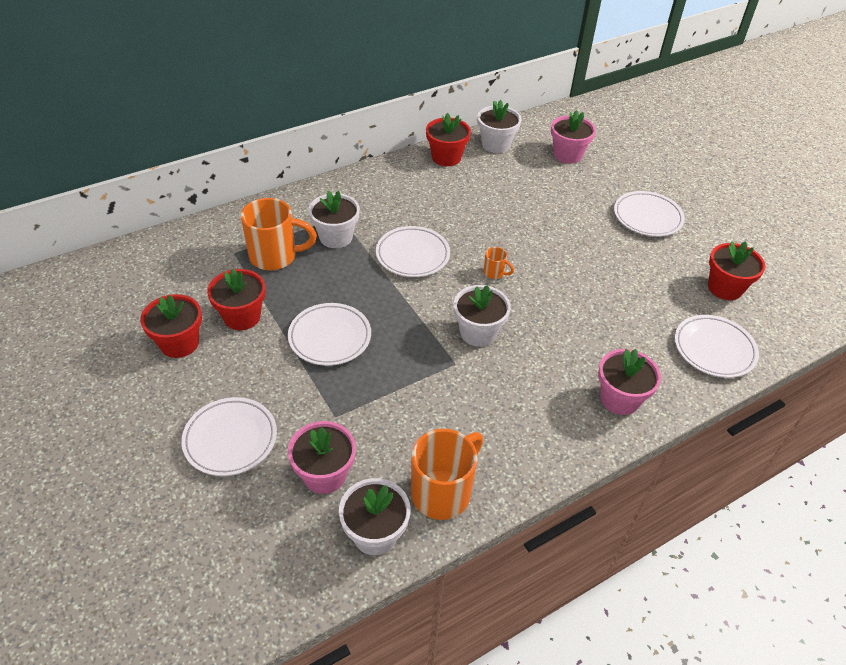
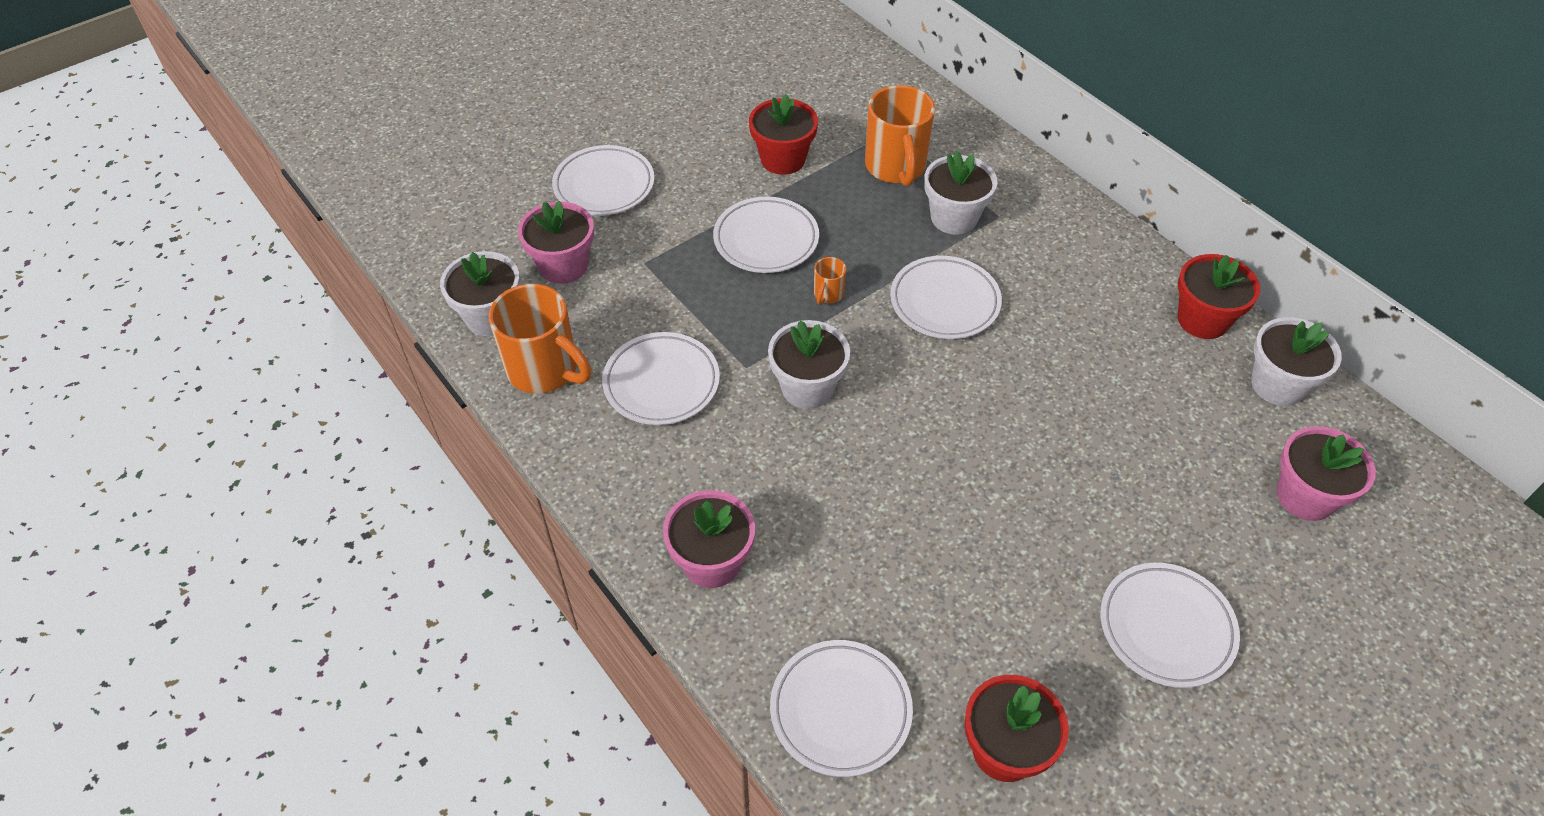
camera: 85 degrees right, 5 degrees up
(179, 343) = (731, 120): red flower pot -> none
(465, 414) = (661, 383): none -> white plate
(494, 273) = (936, 400): orange mug -> orange mug (828, 294)

